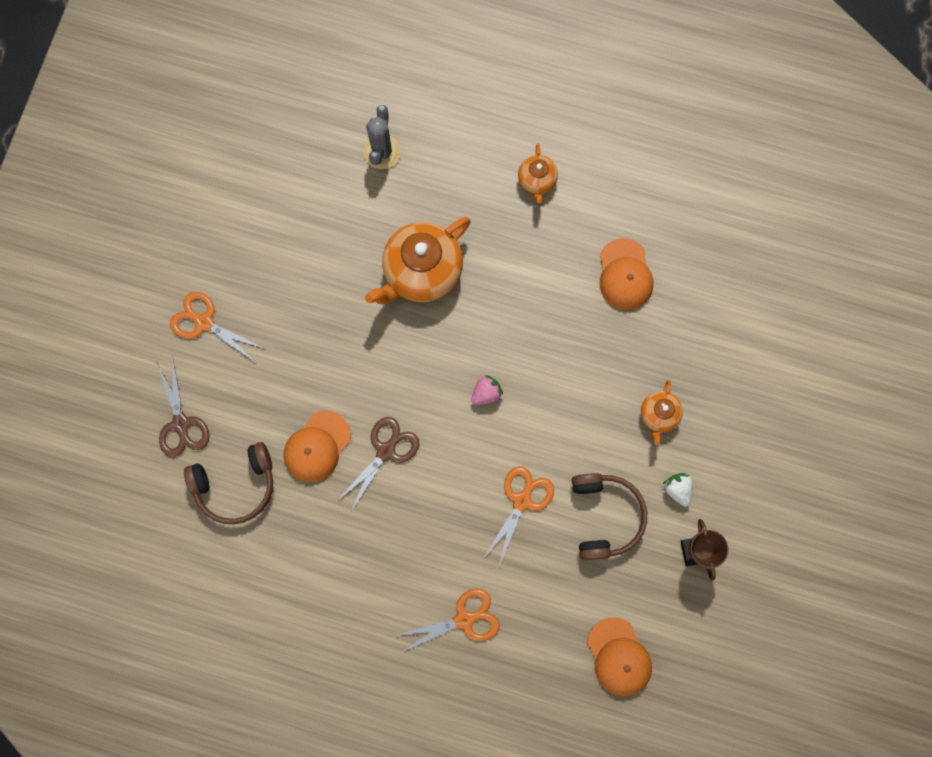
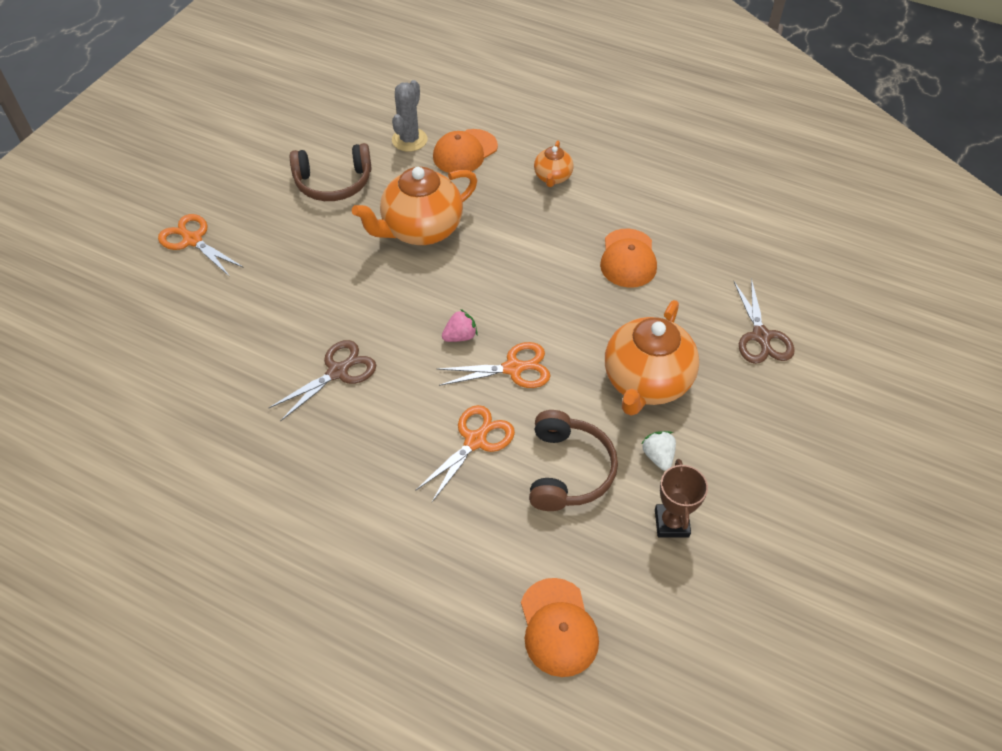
camera: 10 degrees right, 25 degrees down
(181, 424) = (133, 317): brown scissors -> brown scissors (761, 336)
(236, 485) = (166, 379): brown headphones -> brown headphones (333, 183)
(317, 446) = (265, 357): orange cap -> orange cap (465, 152)
(464, 619) = (376, 552): orange scissors -> orange scissors (513, 368)
(658, 415) = (646, 382): orange teapot -> orange teapot, size x1.97

